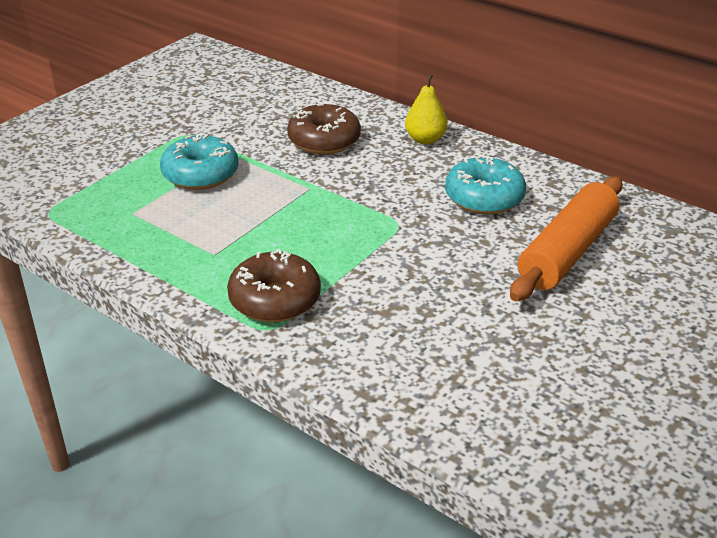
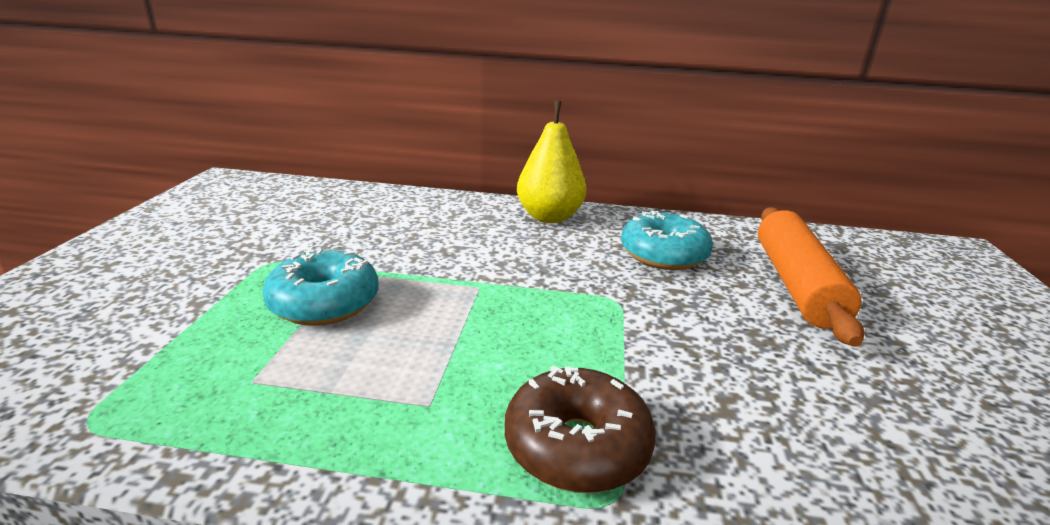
camera: 30 degrees left, 10 degrees down
(324, 140) = (448, 237): brown donut -> none
(425, 140) = (549, 217): yellow pear -> yellow pear, size x1.50

